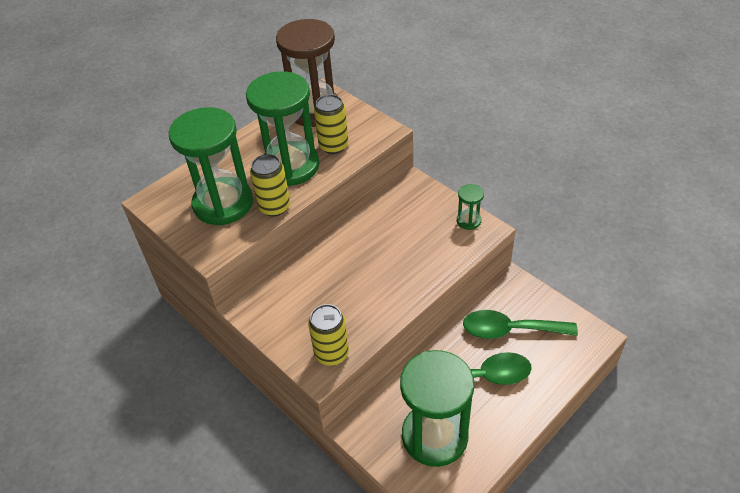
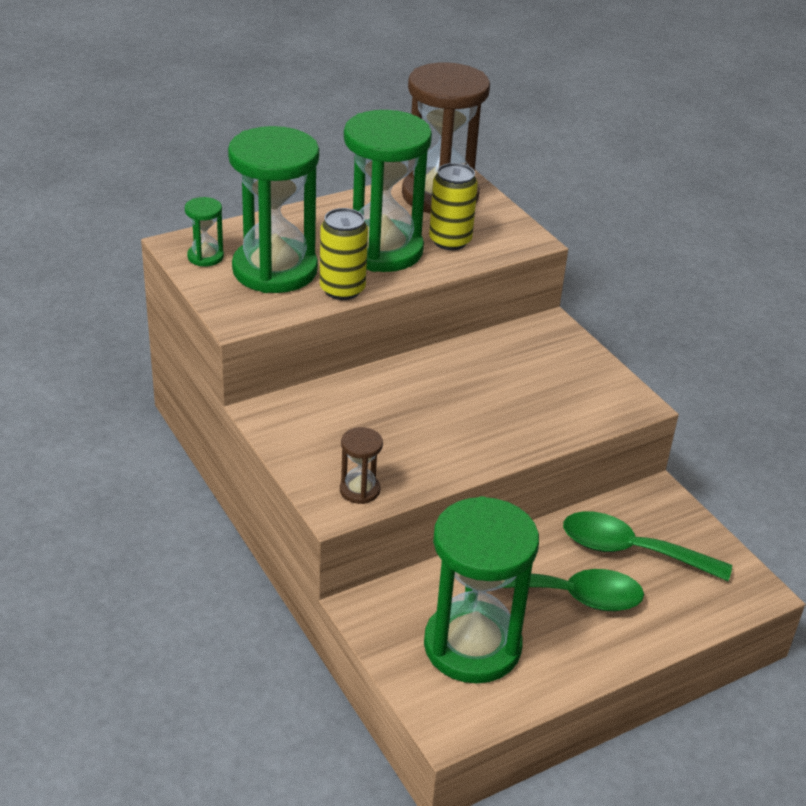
camera: 10 degrees right, 10 degrees down
(331, 353) = (359, 490): yellow can -> brown hourglass
(468, 221) = (614, 388): green hourglass -> green hourglass (205, 257)

